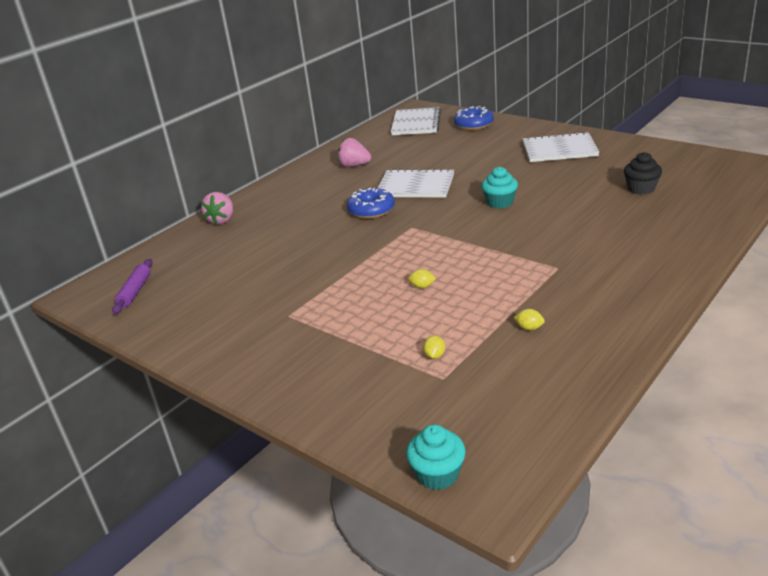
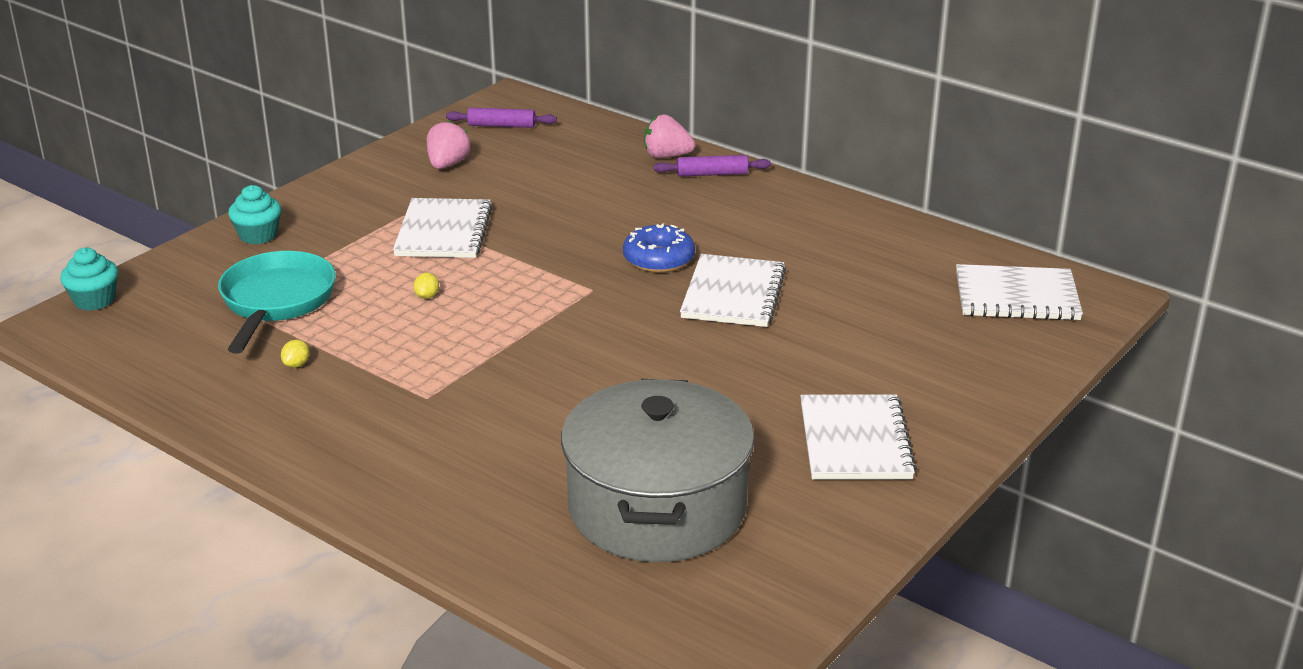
camera: 85 degrees right, 0 degrees up
(255, 203) = (712, 174): none -> purple rolling pin
(320, 293) = (443, 231): none -> white notebook
(354, 166) = (828, 242): pink strawberry -> pink strawberry (447, 165)
(434, 356) = (276, 302): yellow lemon -> turquoise pan
(474, 125) = (1001, 356): blue donut -> none
(500, 202) = (649, 365): turquoise cupcake -> turquoise cupcake (258, 235)
(641, 188) = (657, 508): black cupcake -> grey pot

